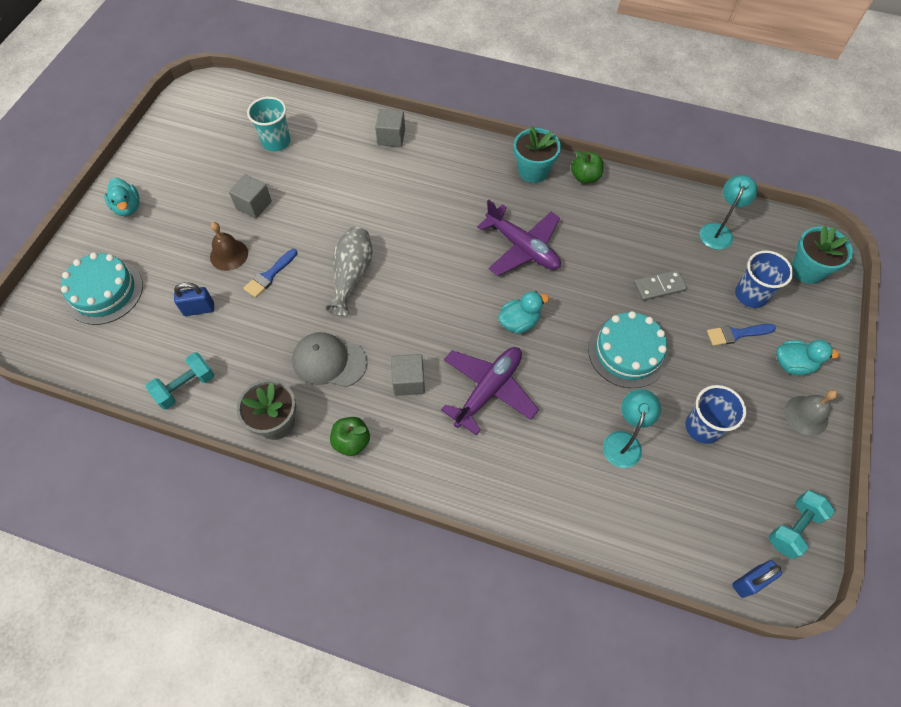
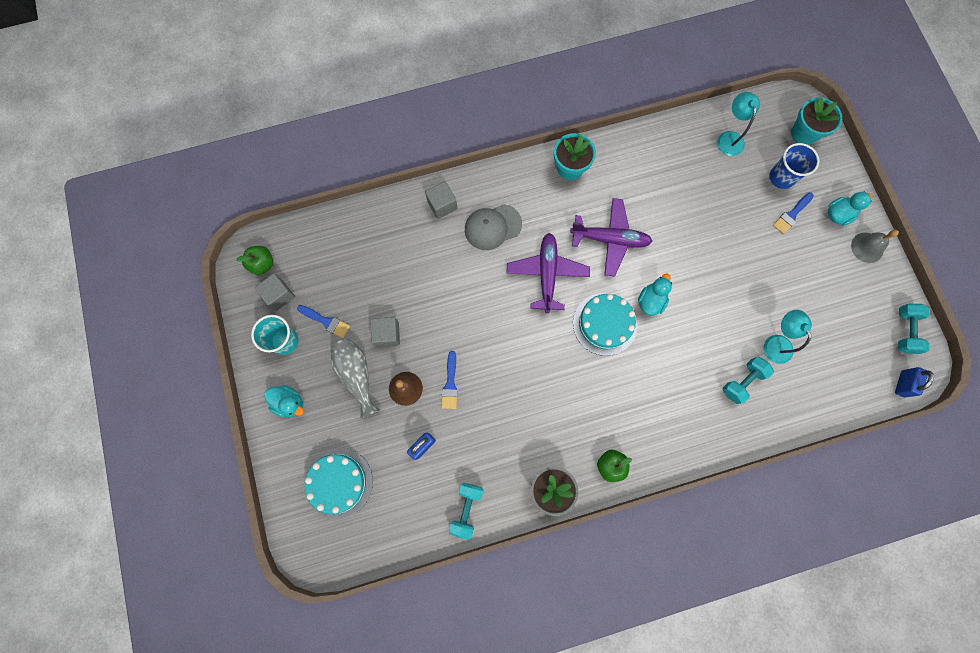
camera: 35 degrees left, 15 degrees up
(215, 167) = (326, 321): none -> blue brush
(276, 142) = (355, 267): turquoise cup -> turquoise cup (285, 341)
(329, 361) = (548, 420): grey cap -> grey cap (492, 227)
(351, 275) = (509, 343): grey vase -> grey vase (357, 375)
(409, 381) = (613, 396): grey cube -> grey cube (279, 295)
(488, 390) = (668, 366): purple plane -> purple plane (547, 274)
(556, 455) = (742, 381): none -> turquoise dumbbell
(585, 177) = (610, 149): green apple -> green apple (262, 264)
(627, 352) = (734, 275): turquoise cake -> turquoise cake (604, 324)
(659, 286) = (721, 210): grey domino -> none
(703, 427) = (814, 299): blue cup -> none

